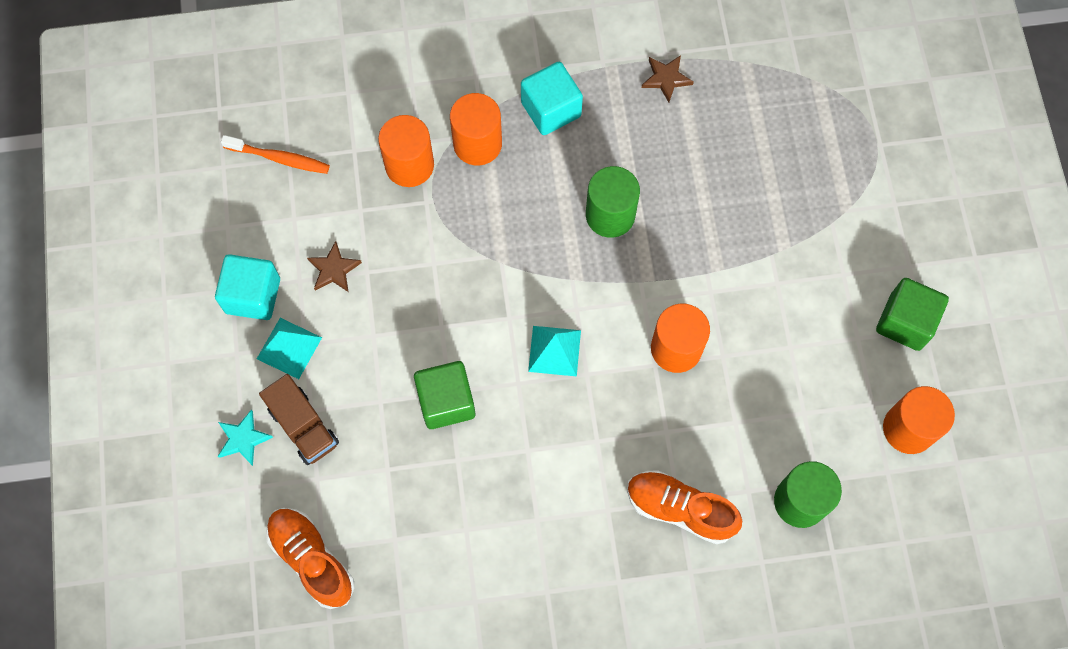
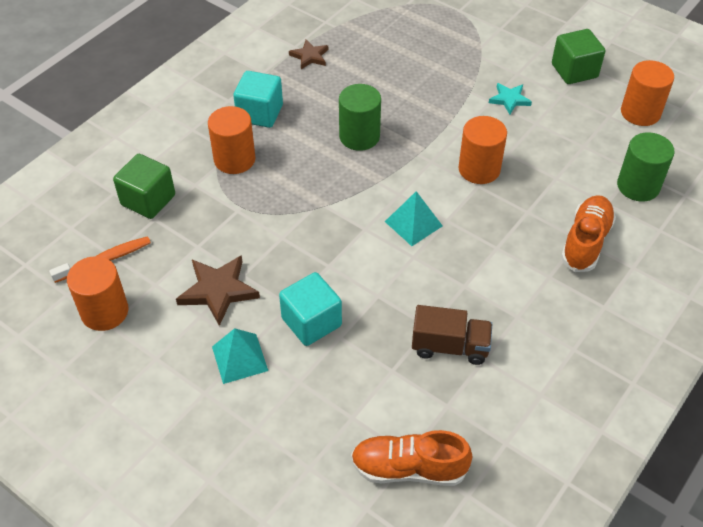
camera: 45 degrees left, 20 degrees down
(243, 439) = (271, 439): turquoise star -> turquoise star (509, 99)
(253, 295) = (176, 349): turquoise cube -> turquoise cube (311, 322)
(304, 426) = (305, 395): brown truck -> brown truck (450, 346)
(334, 269) = (218, 290): brown star -> brown star, size x1.63
(409, 165) = (203, 200): orange cylinder -> orange cylinder (104, 312)
(446, 401) = (382, 302): green cube -> green cube (148, 200)
(680, 509) = (585, 242): orange shoe -> orange shoe turned 135 degrees clockwise

